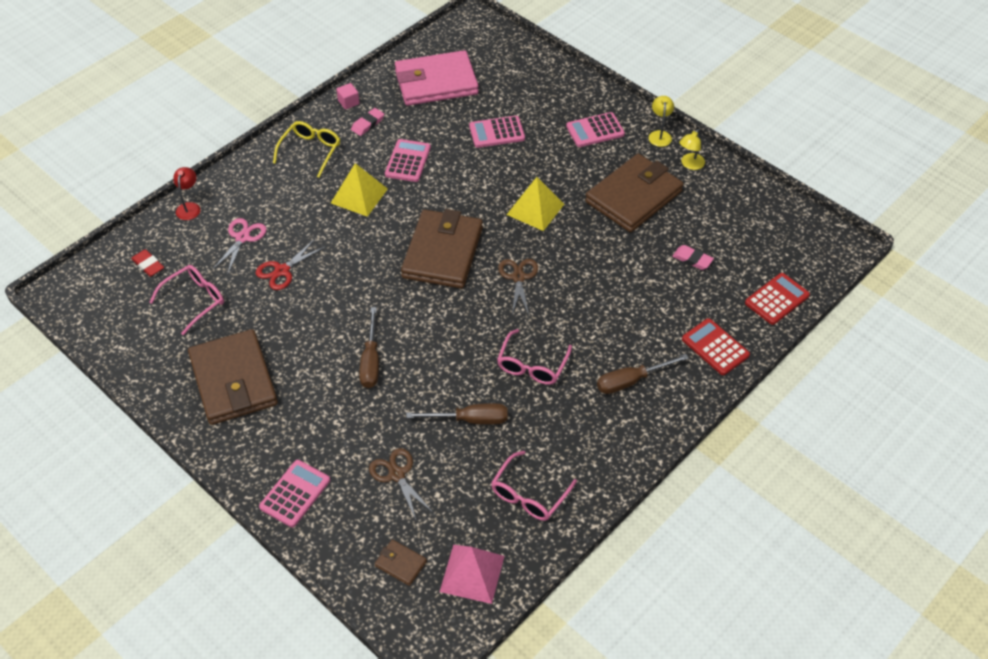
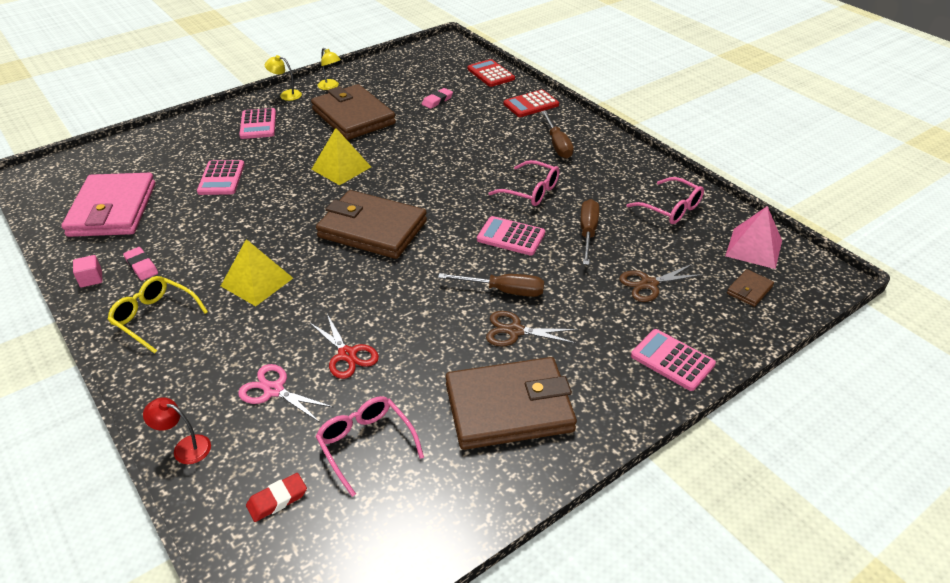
camera: 80 degrees left, 10 degrees down
(408, 161) = (224, 241): pink calculator -> pink calculator (511, 237)
(518, 277) = (424, 187): brown scissors -> brown scissors (515, 331)

